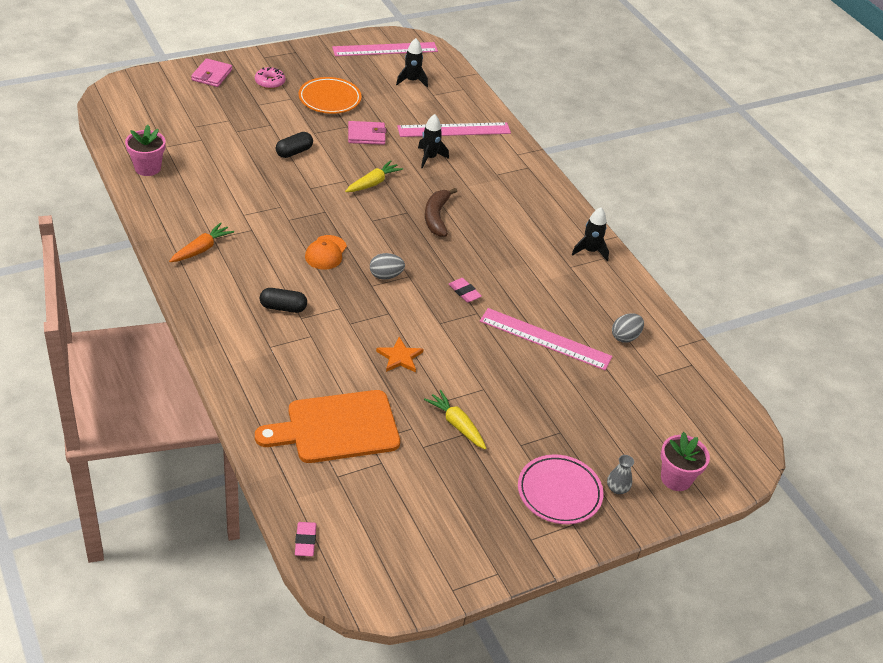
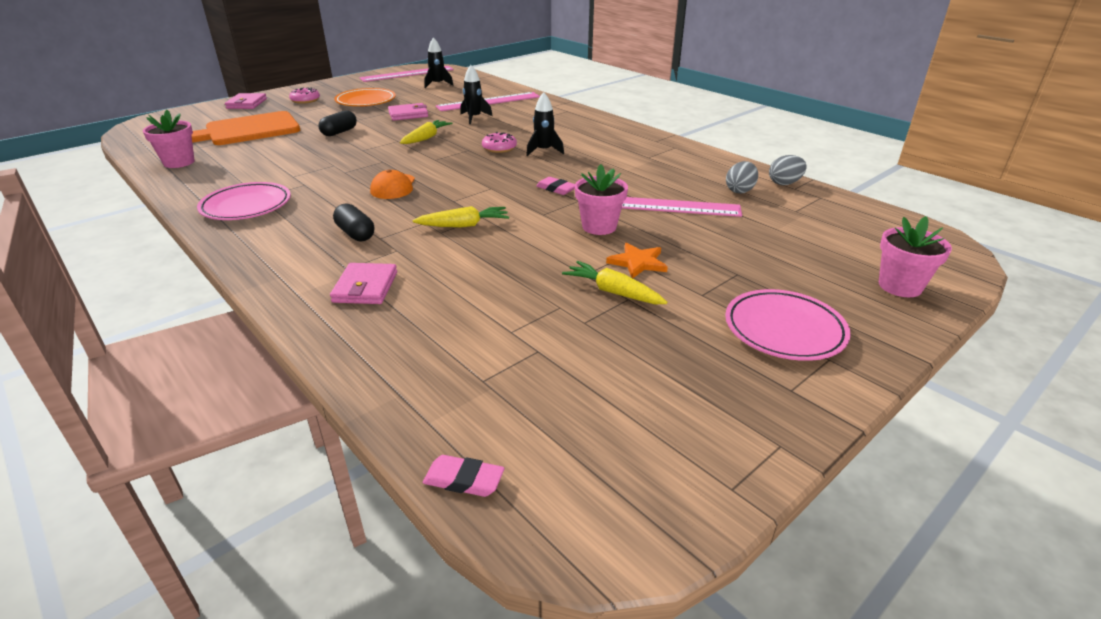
camera: 10 degrees left, 10 degrees down
(202, 249) = (246, 206): orange carrot -> pink plate
(279, 370) = (365, 287): none -> pink wallet
(283, 307) = (355, 234): black capsule -> black capsule turned 60 degrees clockwise
(305, 541) = (464, 480): pink eraser -> pink eraser turned 60 degrees counterclockwise
(336, 428) = (461, 327): orange cutting board -> orange cutting board (247, 130)
(371, 320) = (464, 225): none -> yellow carrot
(385, 276) = (466, 191): grey egg -> grey egg (784, 183)
(399, 357) = (512, 248): orange star -> orange star (638, 262)
(436, 217) = (499, 148): brown banana -> pink donut
(479, 351) = (599, 226): none -> pink flower pot
(590, 251) = (659, 145): black rocket -> black rocket (544, 151)
(617, 488) = (846, 310): grey vase -> none

